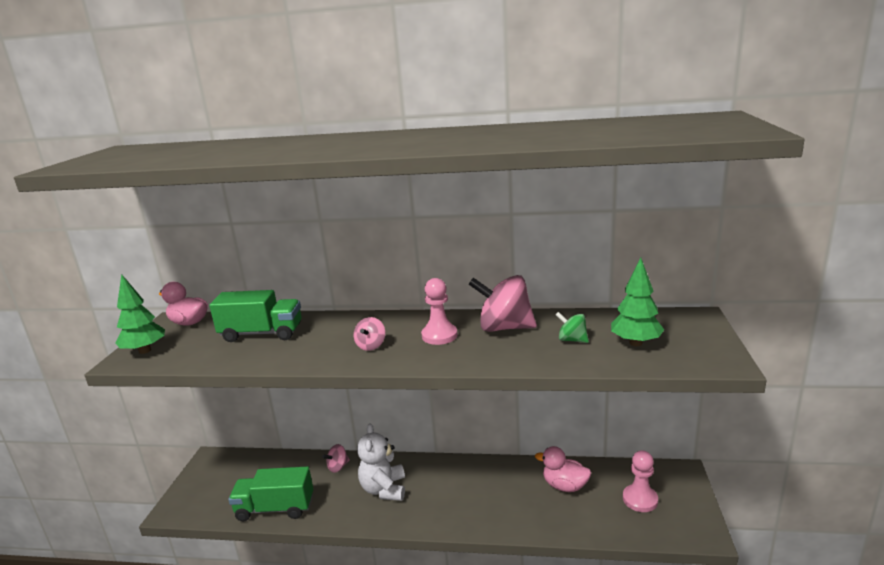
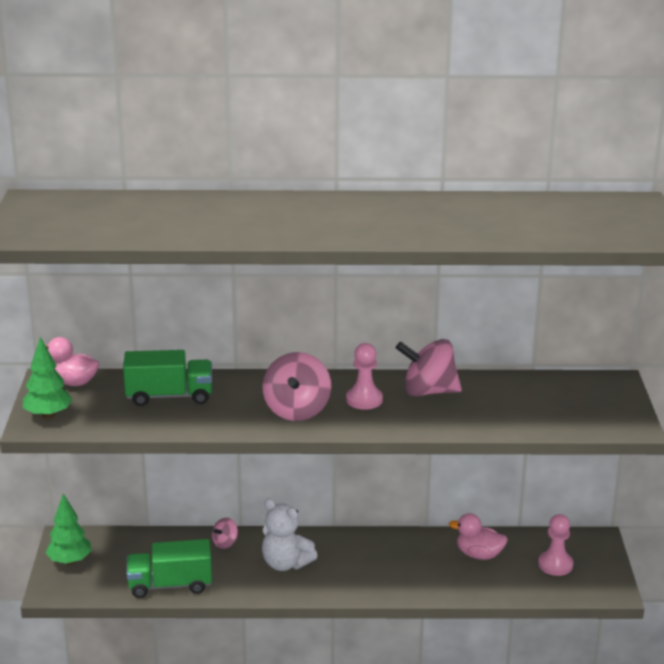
camera: 10 degrees left, 5 degrees up
(371, 346) = (297, 410): pink spinning top -> pink spinning top, size x2.00
(384, 489) = (285, 563): white teddy bear -> white teddy bear turned 45 degrees counterclockwise
(572, 340) = (497, 405): green spinning top -> none
(635, 343) = (557, 408): green tree -> green tree (70, 561)

